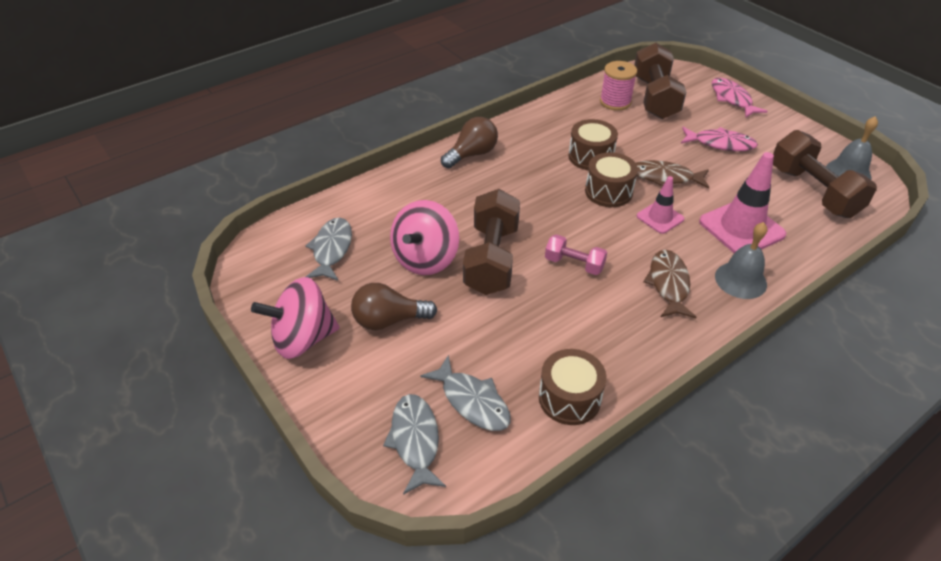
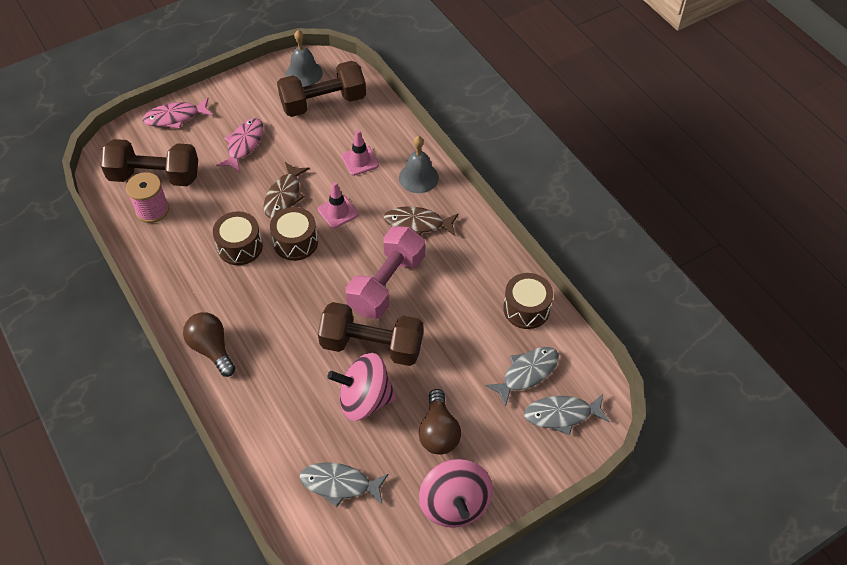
camera: 85 degrees left, 10 degrees up
(426, 259) = (364, 399): pink spinning top -> pink spinning top turned 150 degrees clockwise
(574, 264) = (387, 284): pink dumbbell -> pink dumbbell, size x1.88
(741, 228) = (360, 161): pink traffic cone -> pink traffic cone, size x0.57

